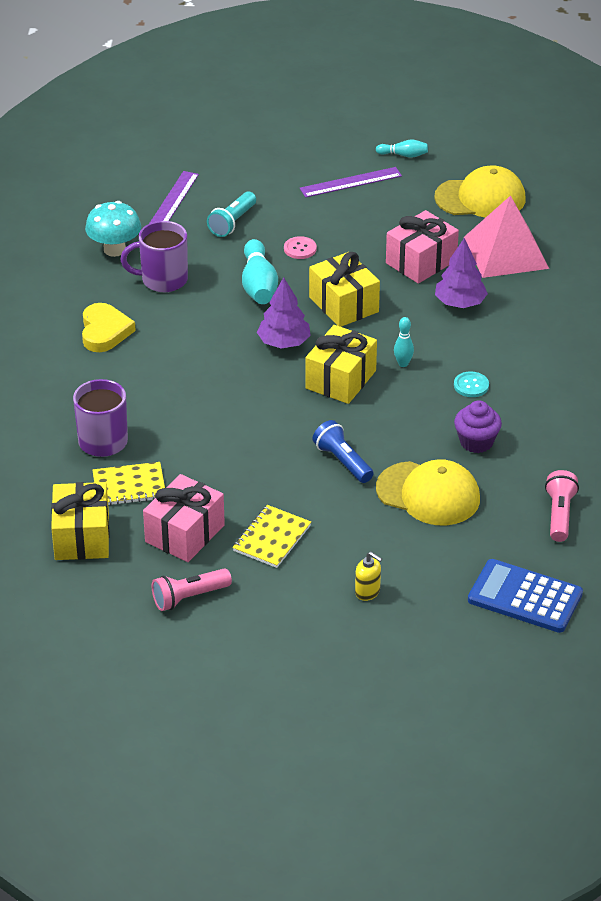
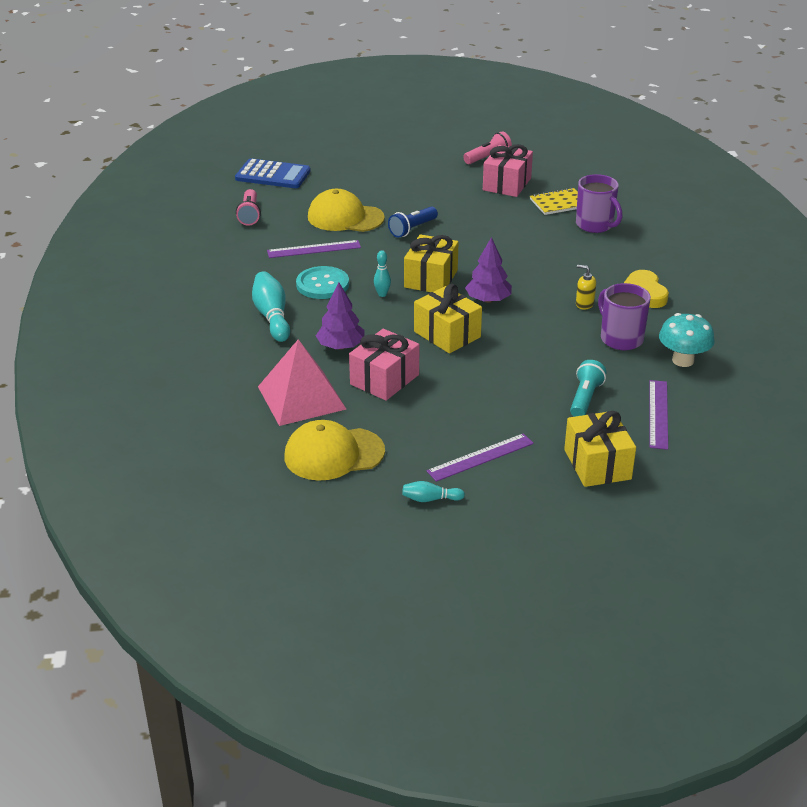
camera: 170 degrees right, 5 degrees down
(82, 537) = (573, 177): yellow gift -> yellow gift (597, 464)
(163, 280) = (620, 338): purple mug -> purple mug turned 105 degrees counterclockwise
(258, 285) = (531, 343): turquoise bowling pin -> turquoise bowling pin (272, 316)
(272, 538) = (447, 187): yellow notebook -> none
(300, 249) = (506, 379): pink button -> none
(342, 461) = (412, 229): blue flashlight -> blue flashlight turned 90 degrees clockwise
(367, 592) = (375, 169): yellow soap dispenser -> yellow soap dispenser (584, 304)
(471, 385) = (322, 284): turquoise button -> turquoise button, size x1.80
(476, 442) = (314, 249): purple cupcake -> purple ruler

